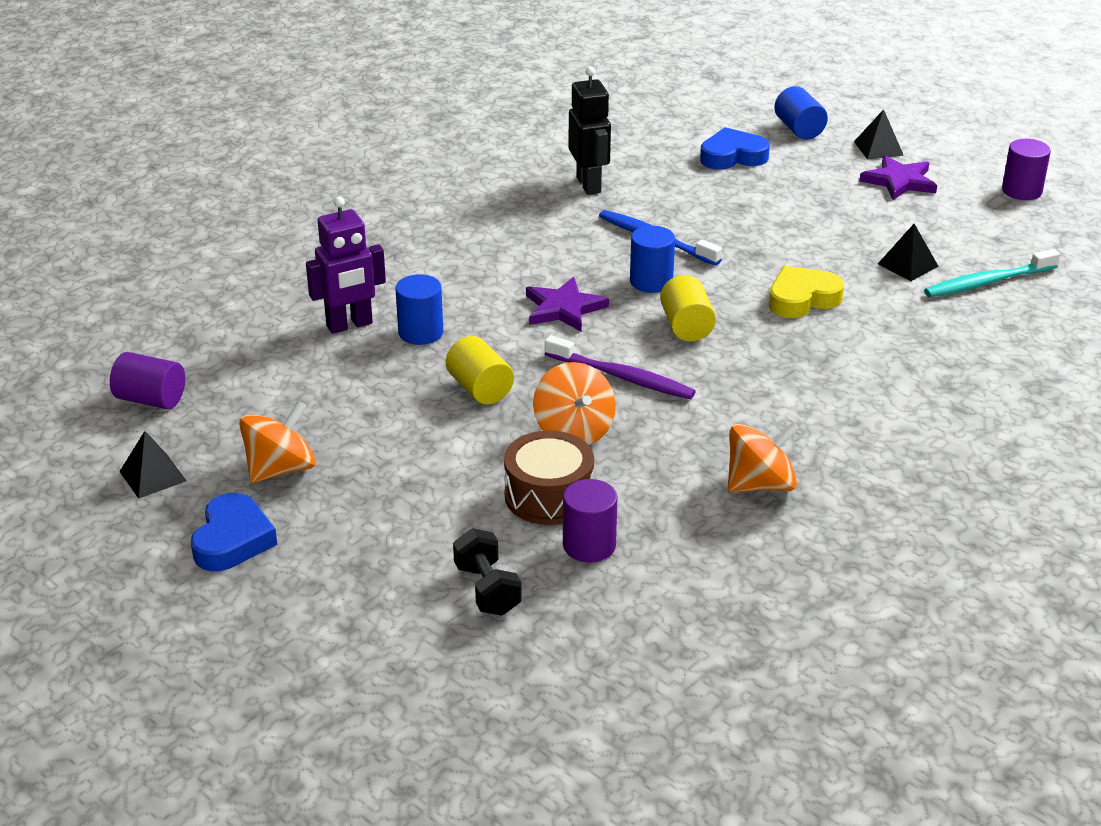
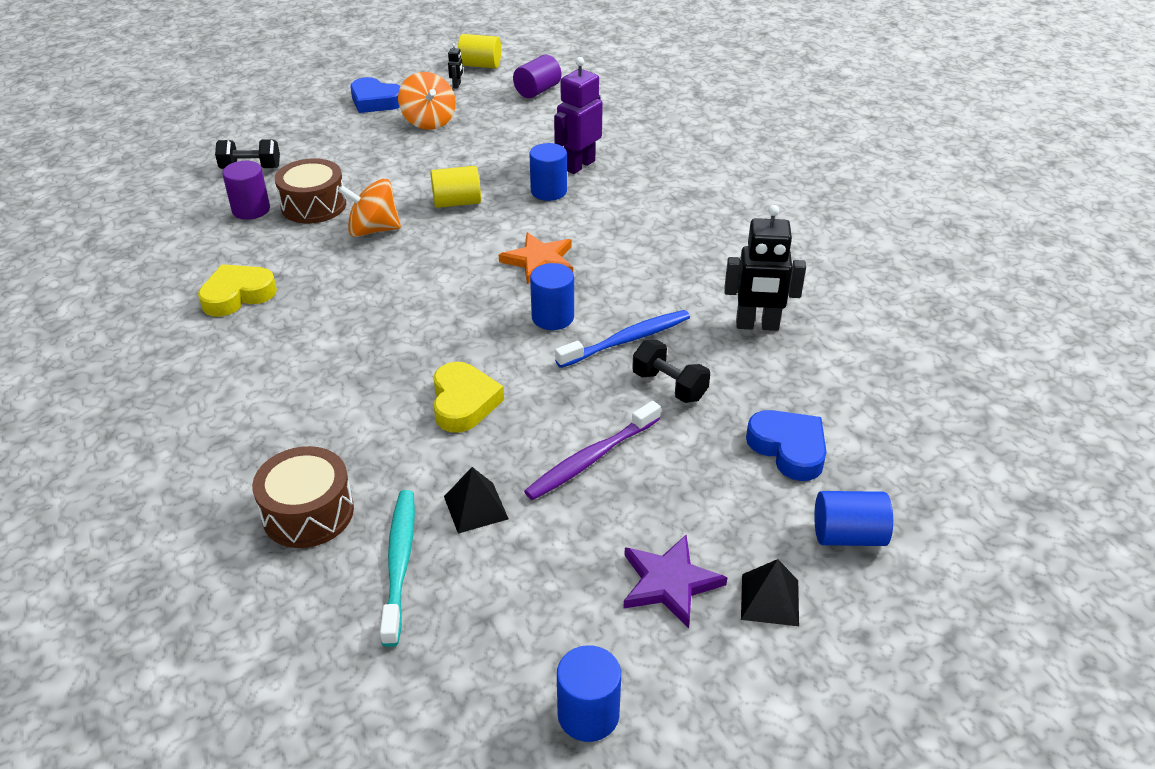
camera: 110 degrees right, 5 degrees up
(153, 476) = (457, 85): black pyramid -> black robot
(349, 325) = (579, 165): purple robot -> purple robot turned 45 degrees clockwise
(563, 308) = (539, 261): purple star -> orange star
(622, 377) = (421, 267): purple toothbrush -> purple toothbrush (591, 459)
(686, 326) = (468, 318): yellow cylinder -> yellow cylinder (480, 65)
(701, 211) = (669, 386): none -> black dumbbell
(732, 156) = (788, 449): blue heart -> blue heart turned 45 degrees counterclockwise
(760, 484) = (237, 295): orange spinning top -> yellow heart
(986, 336) = (308, 513): none -> brown drum
(1022, 191) = (588, 714): purple cylinder -> blue cylinder

